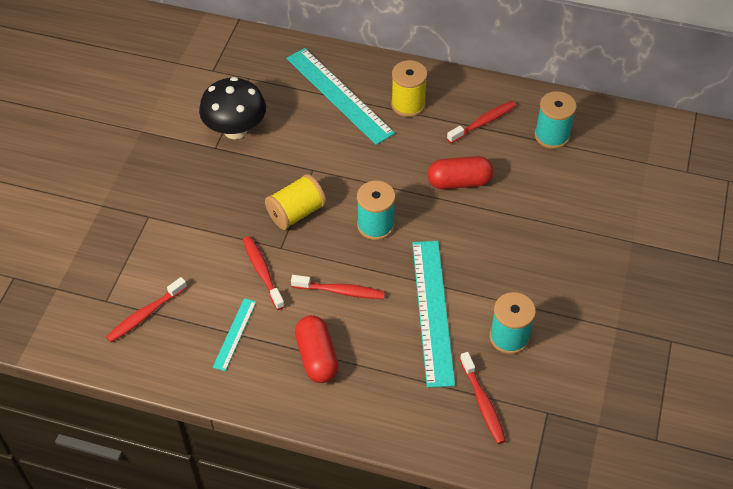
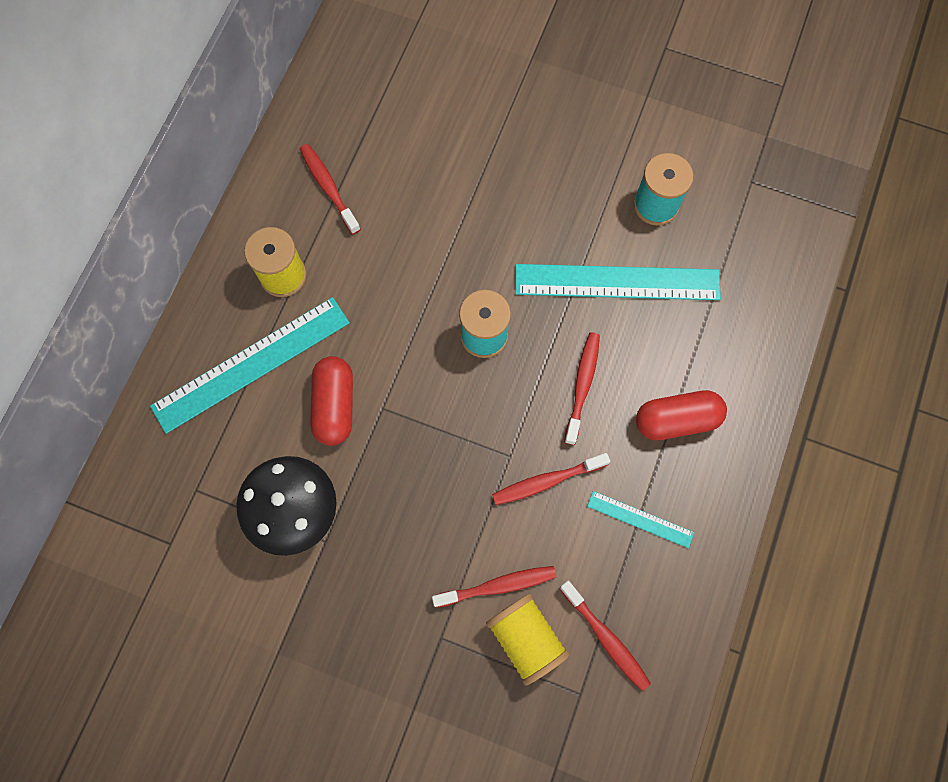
camera: 85 degrees left, 20 degrees up
(296, 213) = (454, 433): yellow spool -> yellow spool (525, 638)
(459, 182) = (424, 229): red capsule -> red capsule (334, 405)
(483, 403) = (740, 244): red toothbrush -> red toothbrush (498, 586)
(552, 136) = (362, 113): turquoise spool -> none

